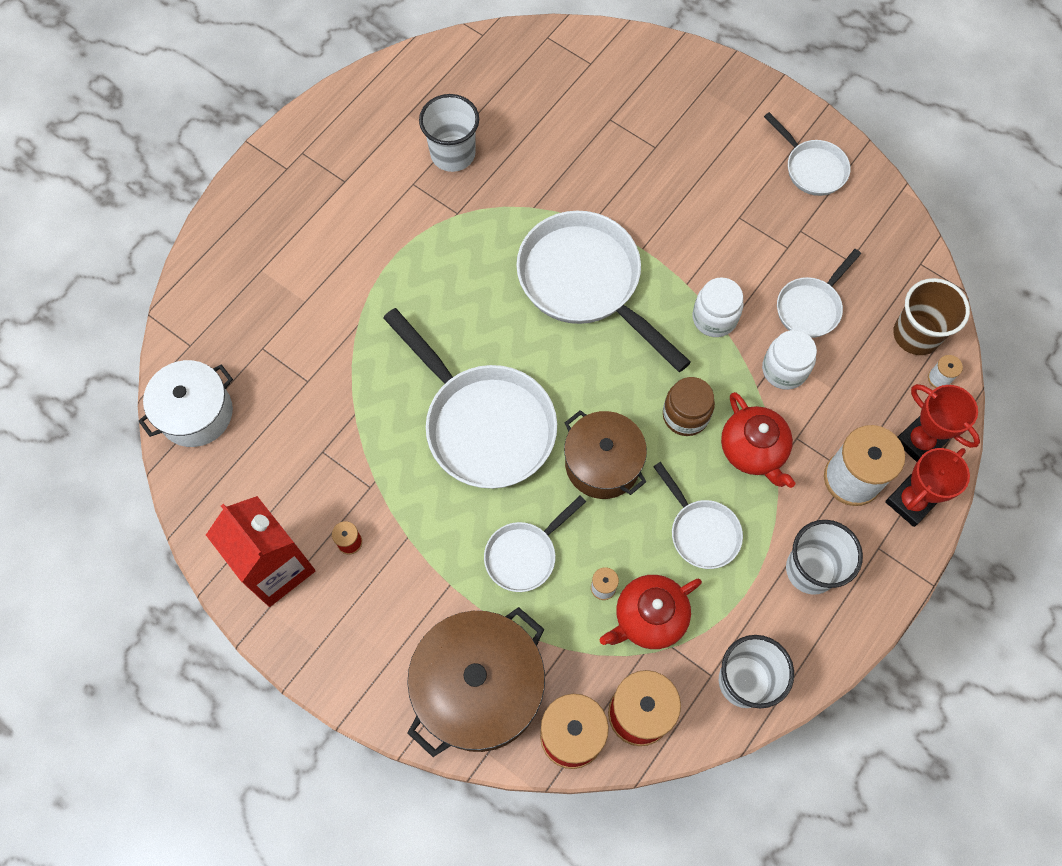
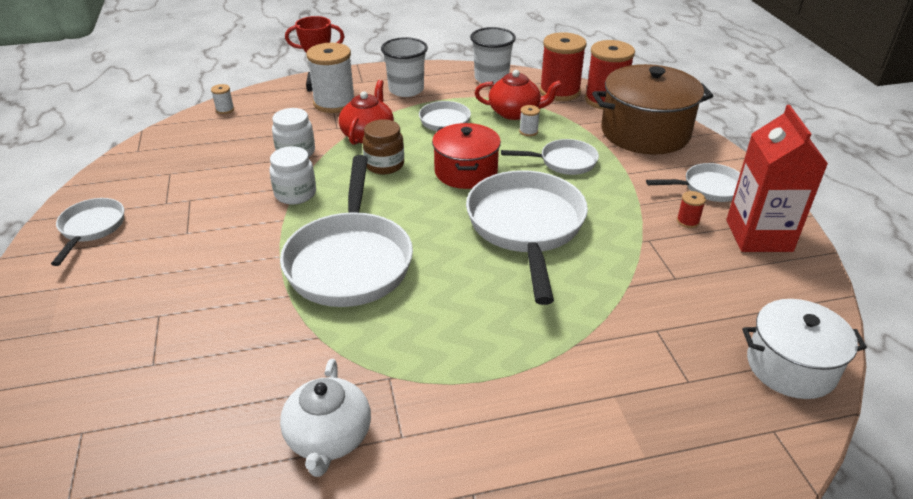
camera: 140 degrees left, 30 degrees down
(453, 154) = (329, 438): white cup -> white teapot
(602, 464) = (466, 172): brown pot -> red pot
(811, 307) = (231, 167): white pan -> white pan (708, 188)
(916, 334) = (201, 128): brown cup -> none
(919, 442) = (279, 97): red trophy -> none

